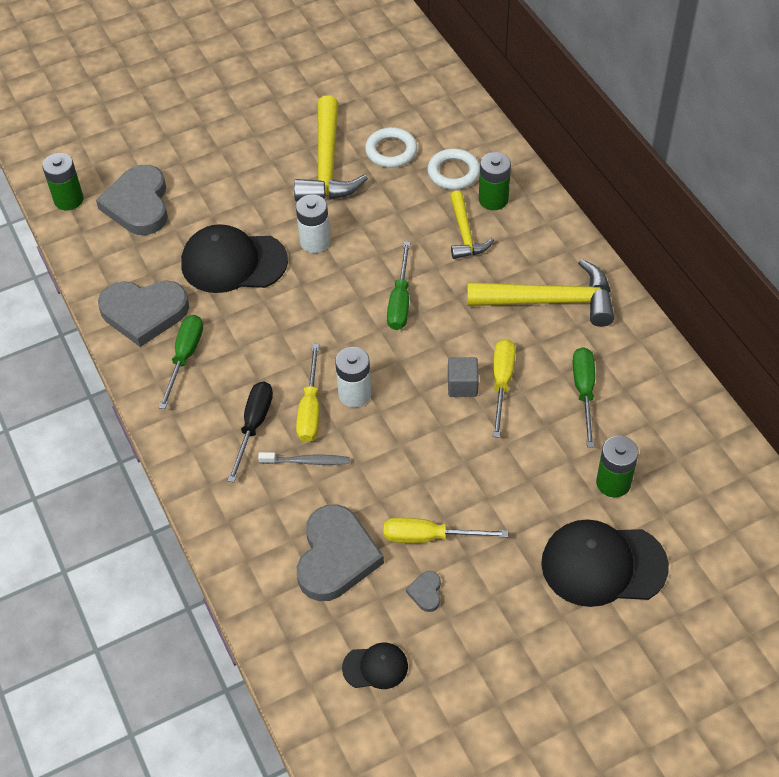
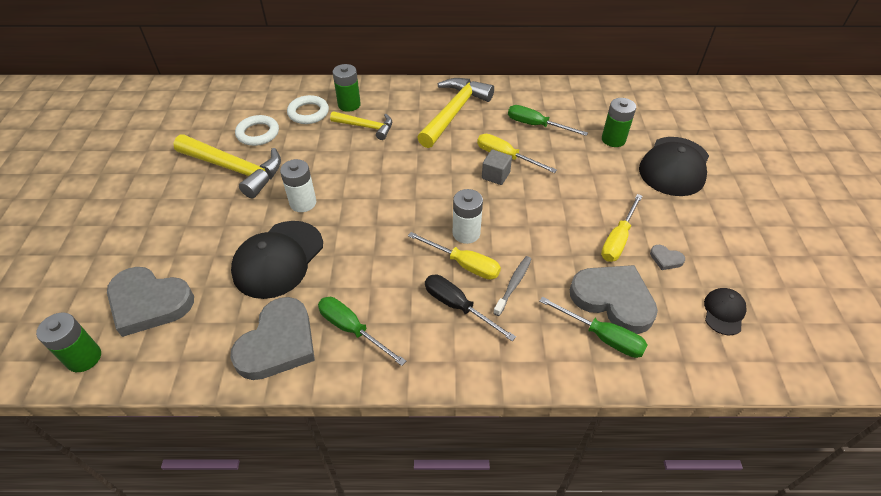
camera: 65 degrees left, 5 degrees down
(400, 301) = (398, 178): green screwdriver -> green screwdriver (602, 337)

